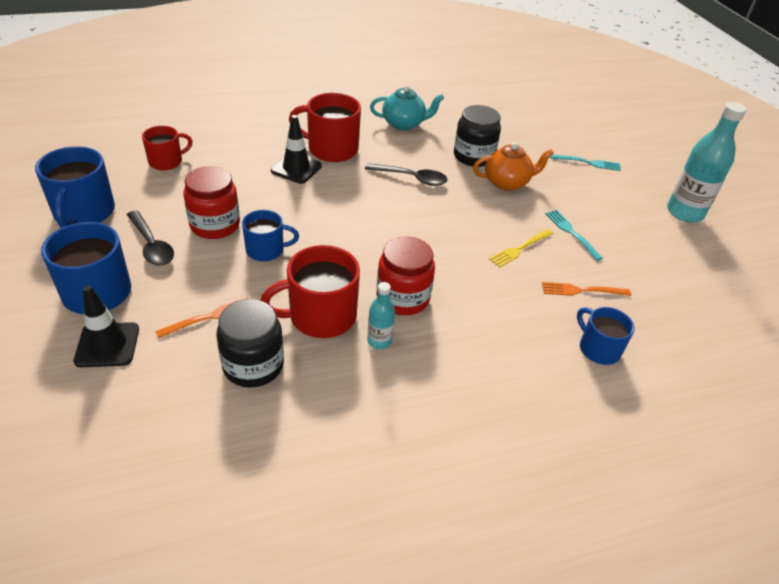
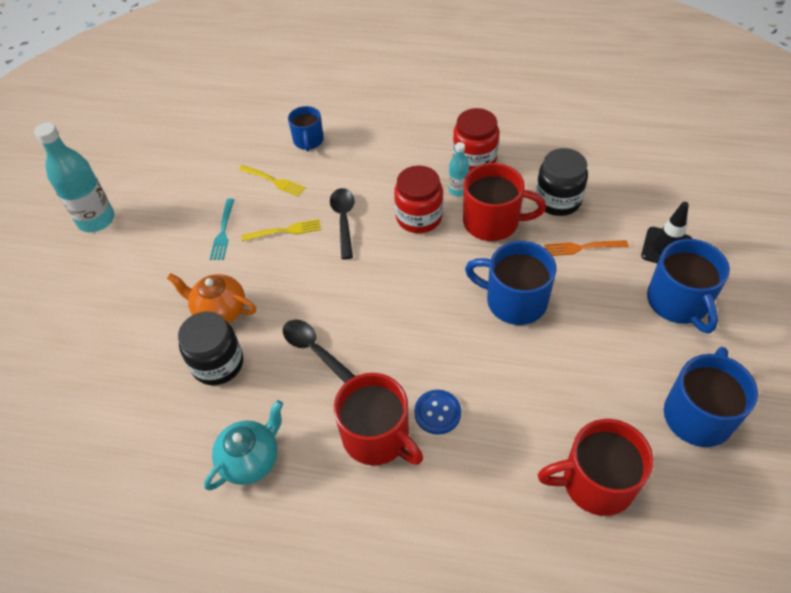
camera: 145 degrees left, 10 degrees up
(151, 245) = (625, 342): black spoon -> black spoon (344, 220)
(166, 162) = (596, 482): red mug -> red mug, size x1.61
(215, 225) = (556, 349): red jar -> red jar (474, 159)
(266, 250) = (514, 301): blue mug -> blue mug, size x1.61
(296, 168) = (437, 412): black traffic cone -> blue button
(404, 124) = (251, 459): turquoise teapot -> turquoise teapot turned 105 degrees clockwise
(581, 290) = (274, 181): orange fork -> yellow fork
(588, 163) = (104, 310): turquoise fork -> none

